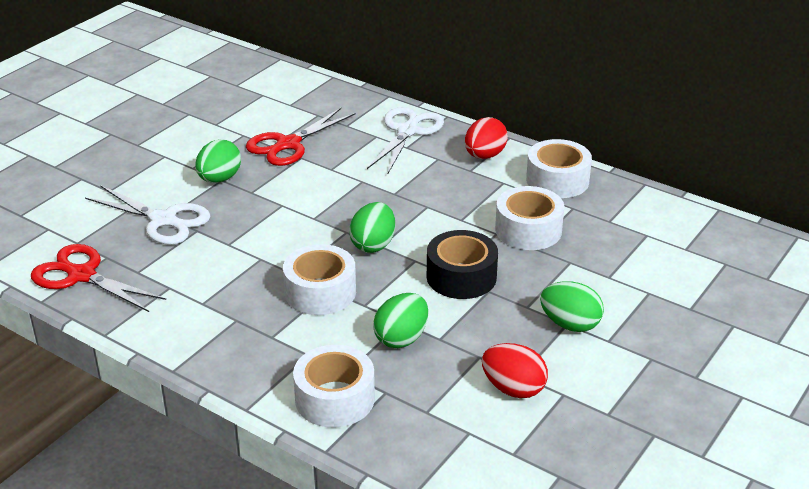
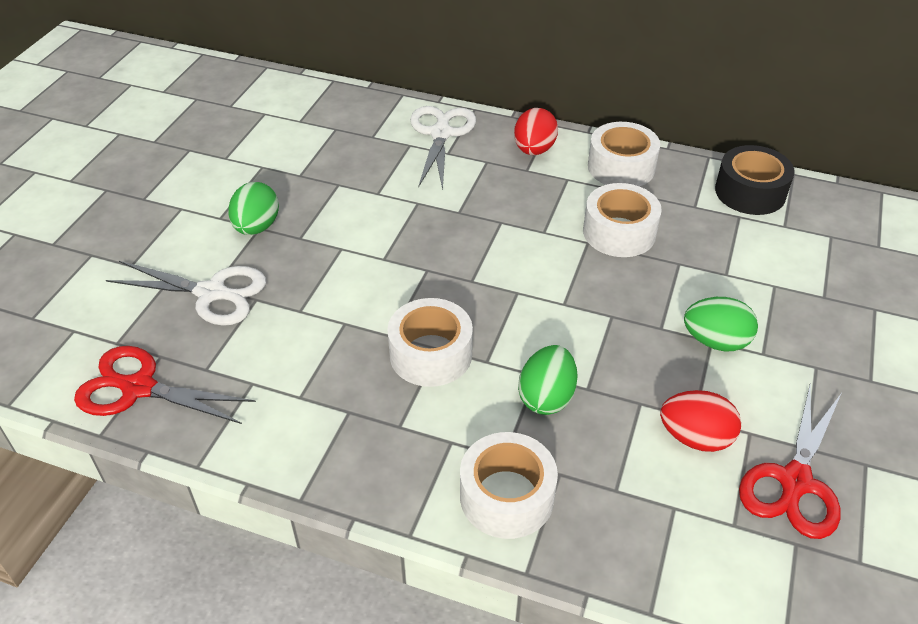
camera: 15 degrees left, 10 degrees up
(288, 144) = (317, 171): red scissors -> red scissors (794, 482)
(373, 244) = (464, 281): green egg -> none
(461, 277) = (576, 303): black tape -> black tape (750, 192)

